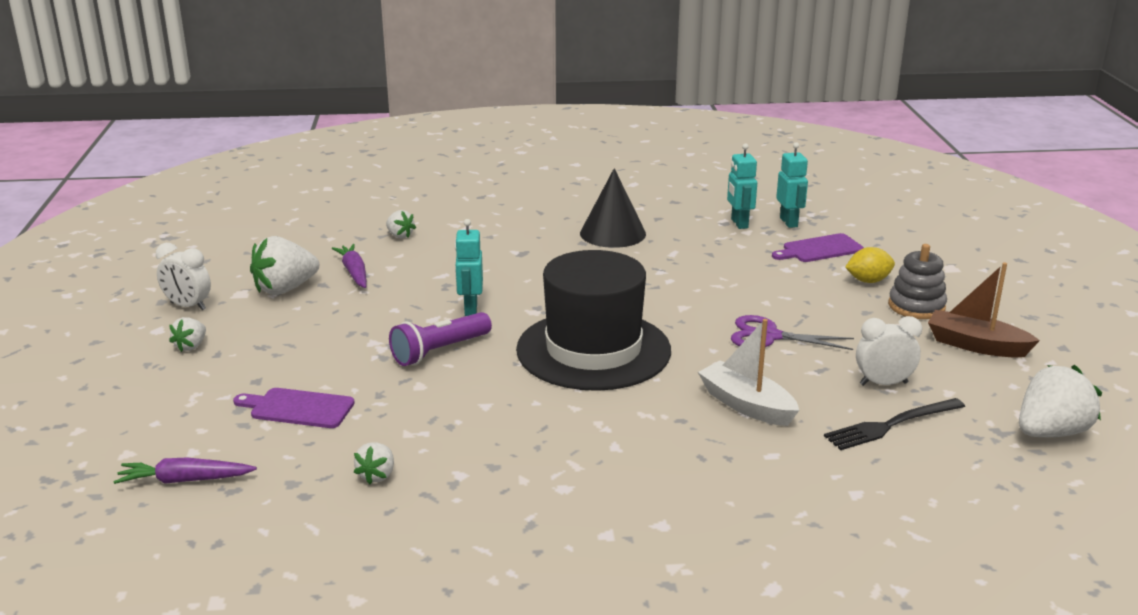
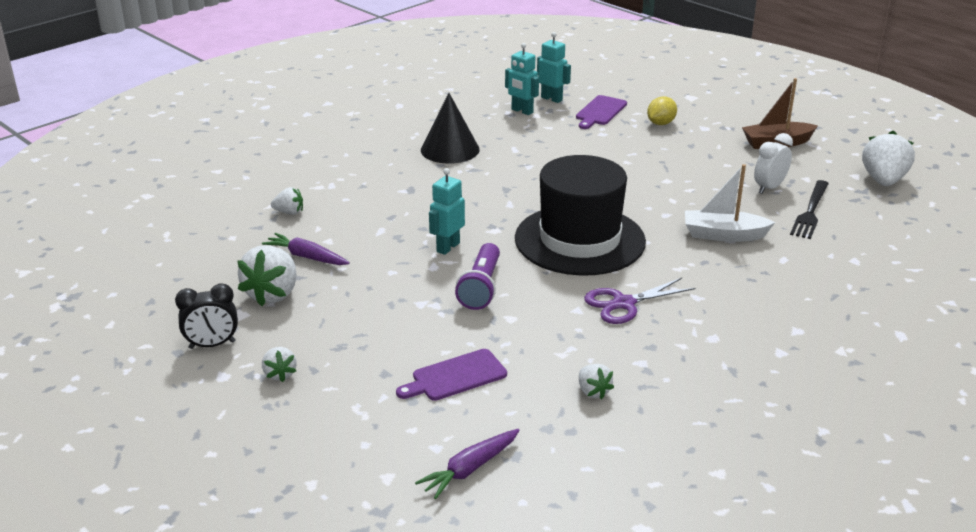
camera: 40 degrees left, 5 degrees up
(188, 306) = (212, 345): white clock -> black clock
(470, 309) = (447, 247): turquoise robot -> turquoise robot turned 75 degrees clockwise
(769, 336) = (665, 184): purple scissors -> purple scissors (623, 304)
(916, 306) = (711, 130): grey stacking toy -> none

